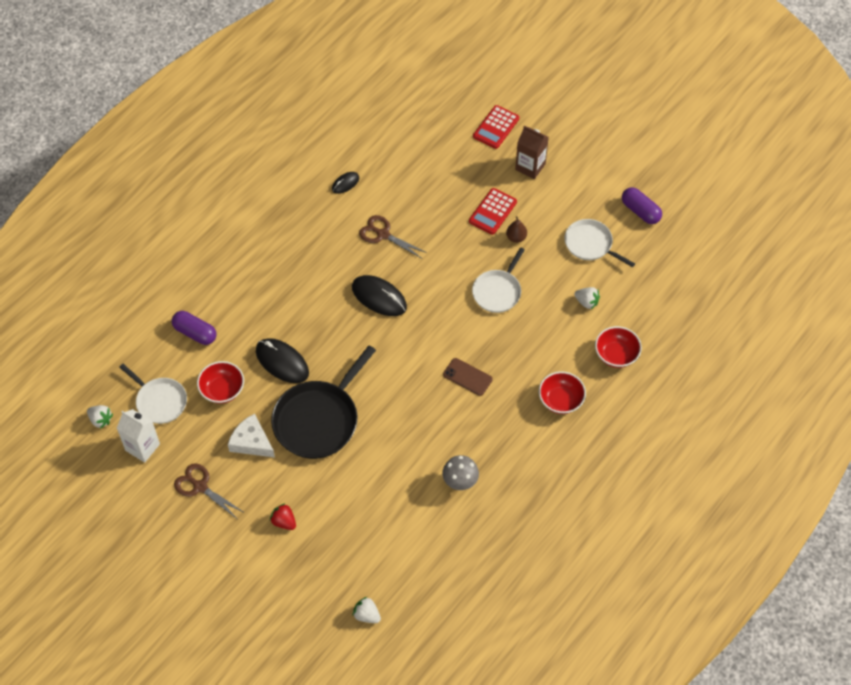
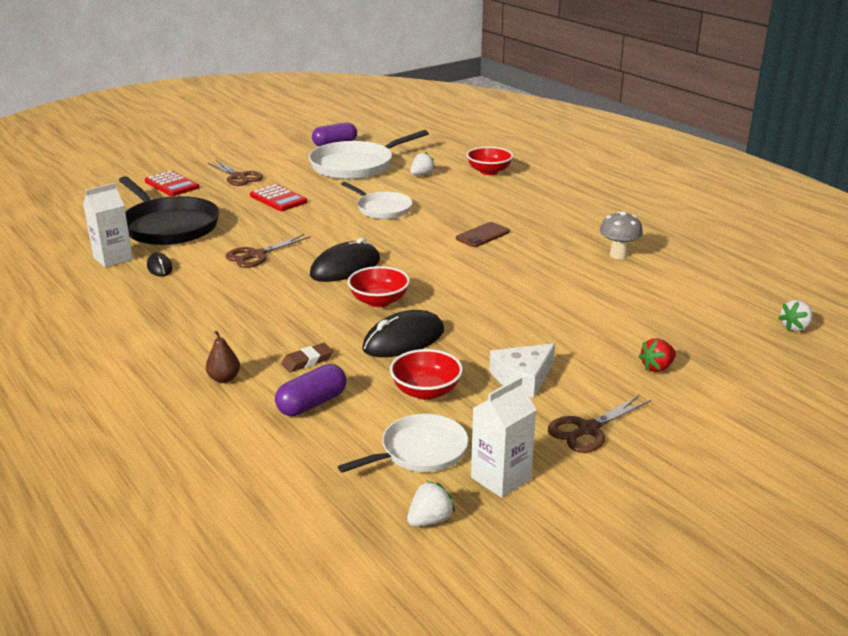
camera: 75 degrees left, 30 degrees down
(242, 315) = (307, 361): none -> brown eraser
(318, 420) = (505, 325): black pan -> black pan (169, 226)
(351, 150) = (113, 258): none -> white carton
(516, 237) = (321, 193): brown pear -> brown pear (224, 378)
(530, 167) = (239, 177): brown carton -> brown scissors
(560, 400) = (531, 198): red bowl -> red bowl (379, 301)
(590, 244) = (355, 165): white pan -> white pan, size x1.66

